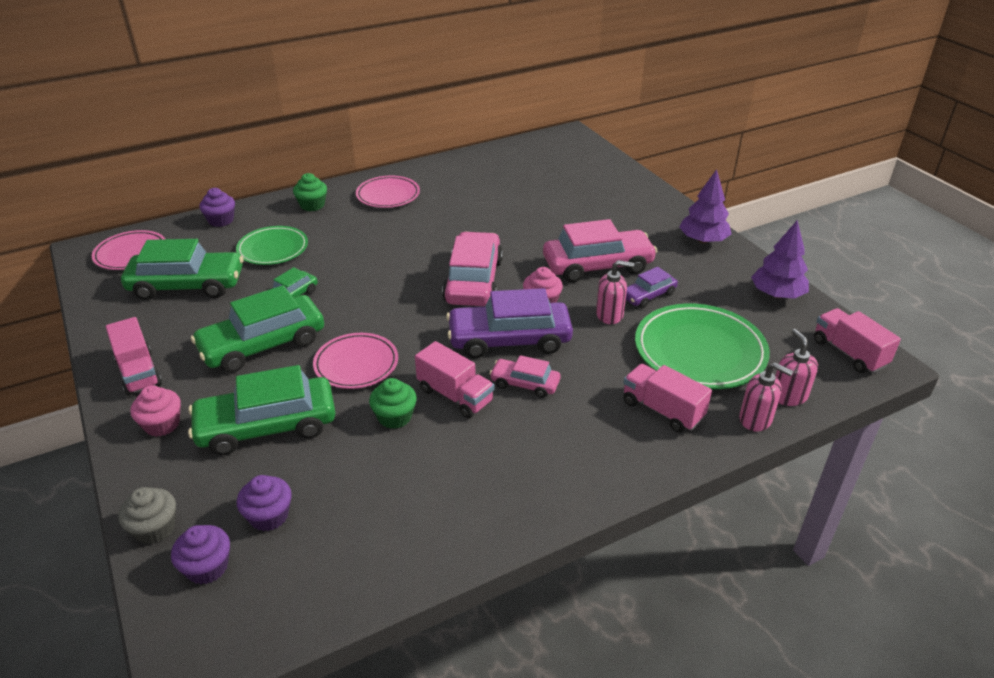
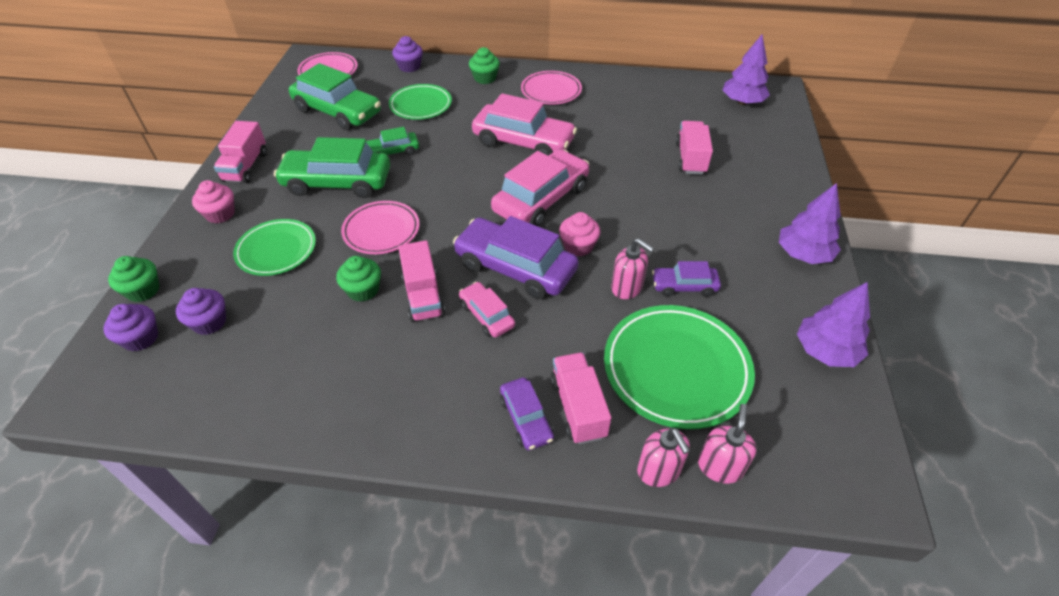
camera: 35 degrees right, 10 degrees up
(155, 528) = (143, 290): grey cupcake -> green cupcake
(267, 426) = (276, 250): green car -> green plate
(555, 152) = (742, 102): none -> purple tree
(597, 266) = (666, 233): pink car -> pink car (523, 142)
(634, 437) = (526, 418): none -> purple car
(849, 353) = (842, 459): pink truck -> pink truck (690, 158)

